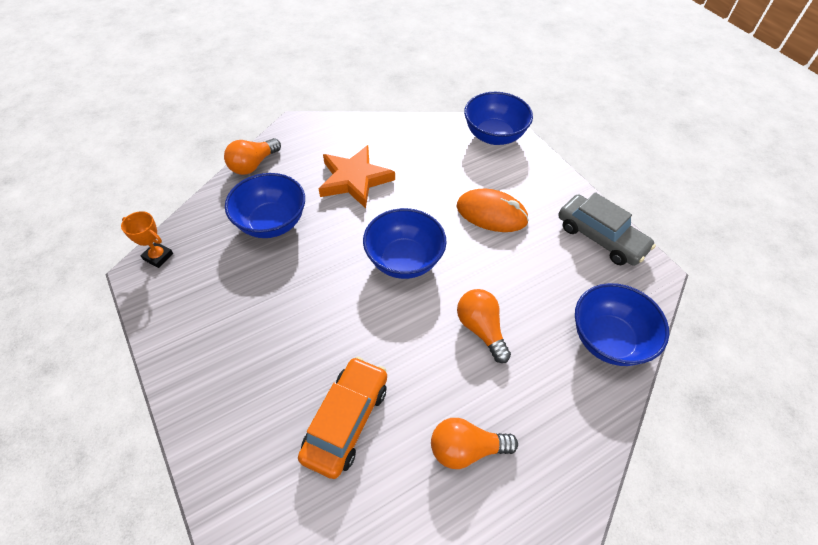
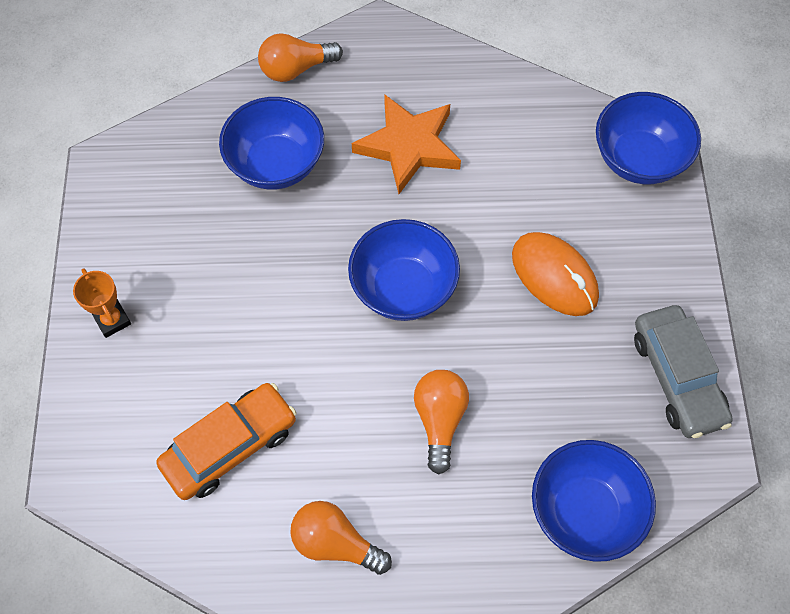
camera: 30 degrees right, 10 degrees up
(158, 256) = (131, 151): orange trophy -> orange trophy (112, 320)

